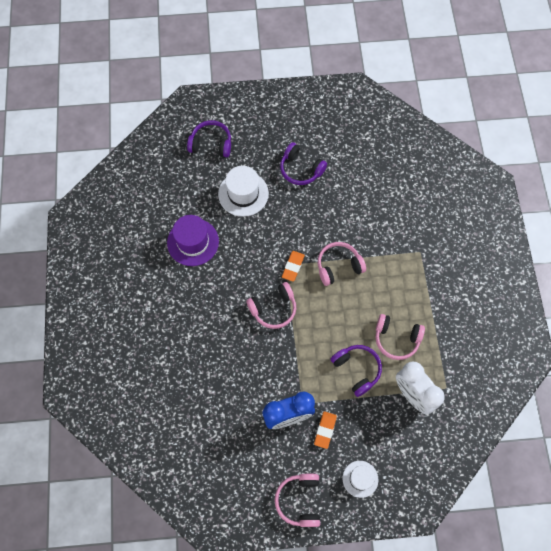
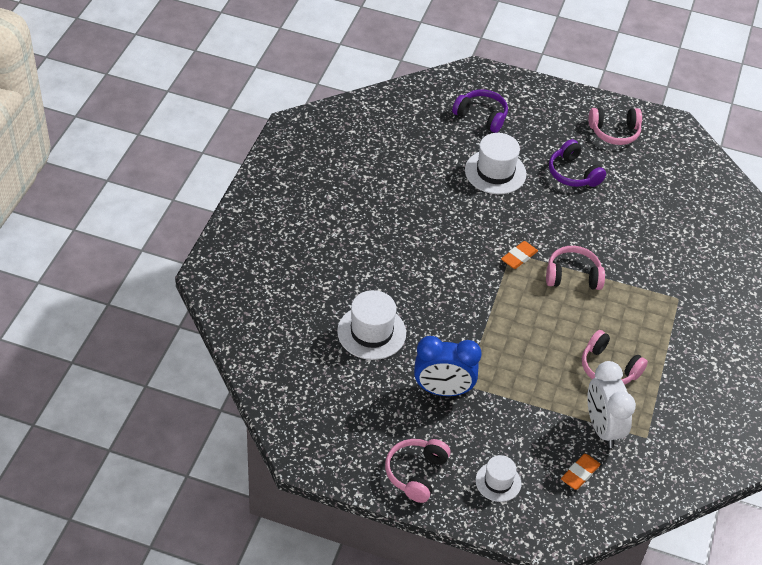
camera: 20 degrees right, 20 degrees down
(193, 242) = (416, 194): purple hat -> none
(214, 388) = (371, 332): none -> white hat
(273, 309) = (477, 286): pink headphones -> pink headphones (614, 132)
(325, 430) = (479, 420): orange eraser -> orange eraser (580, 473)
(357, 370) = (546, 378): purple headphones -> none

